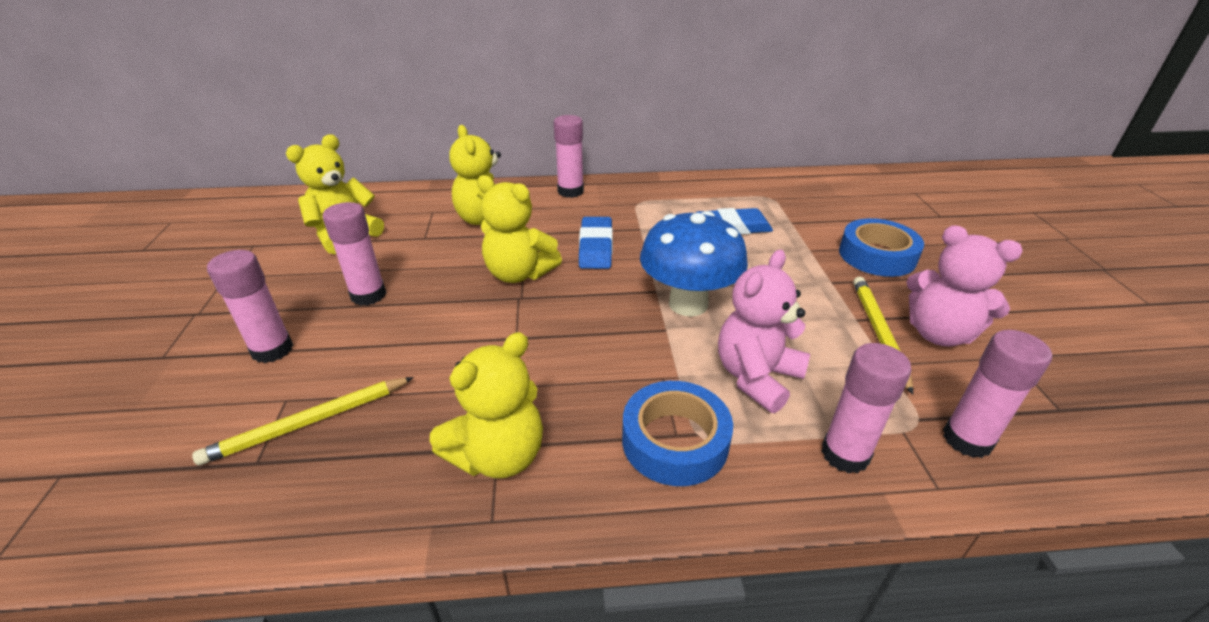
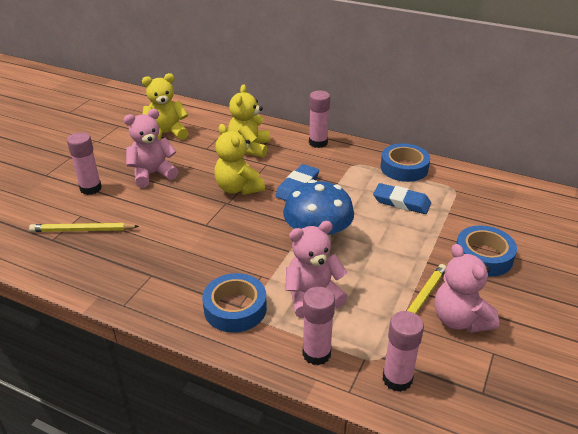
camera: 30 degrees right, 0 degrees up
(368, 295) = (152, 174): pink glue stick -> pink teddy bear
(498, 455) = (148, 279): yellow teddy bear -> none
(696, 191) = (404, 168): none -> blue tape

